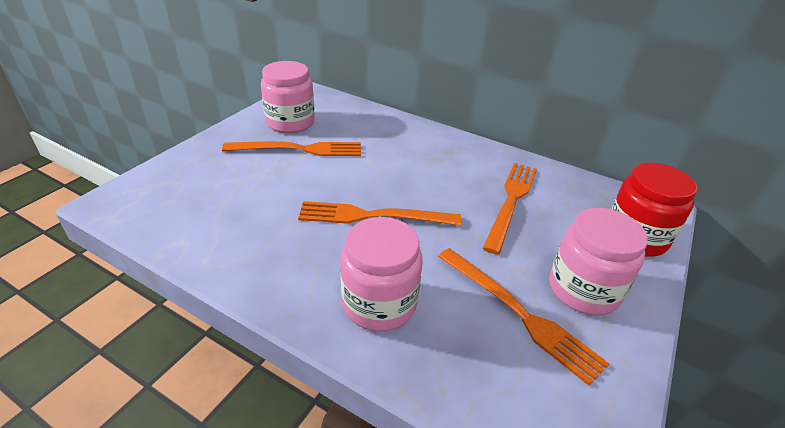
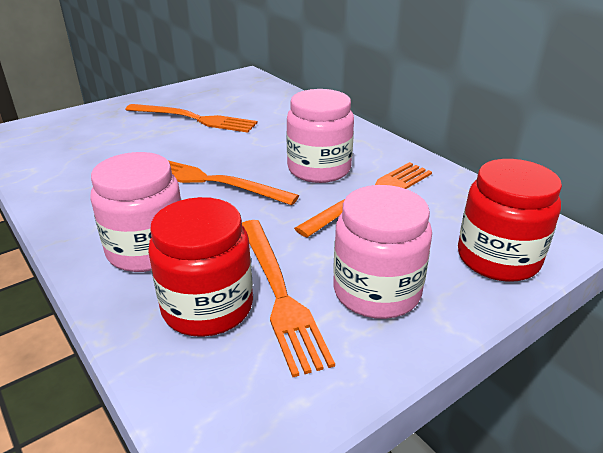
camera: 25 degrees right, 5 degrees down
(290, 122) = (207, 97): pink jar -> pink jar (319, 169)
(477, 344) = (207, 307): none -> red jar

